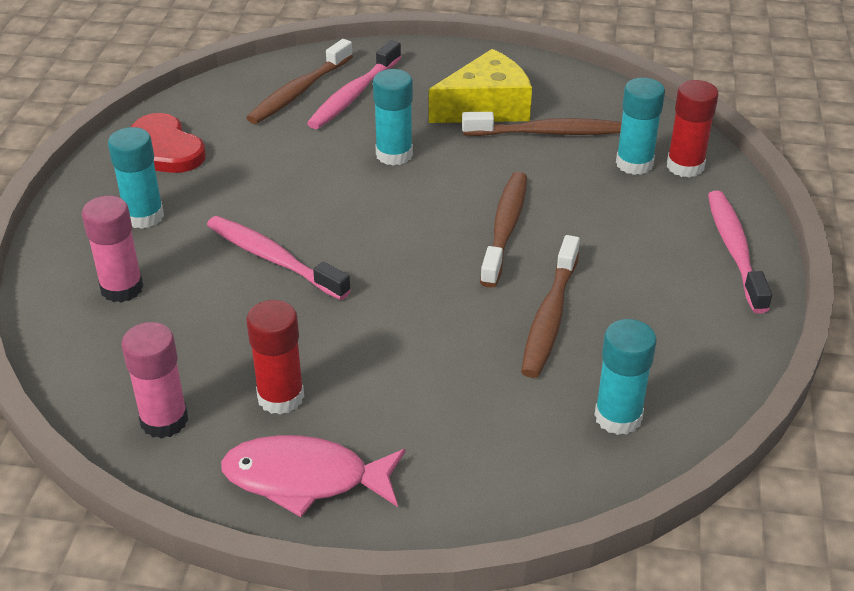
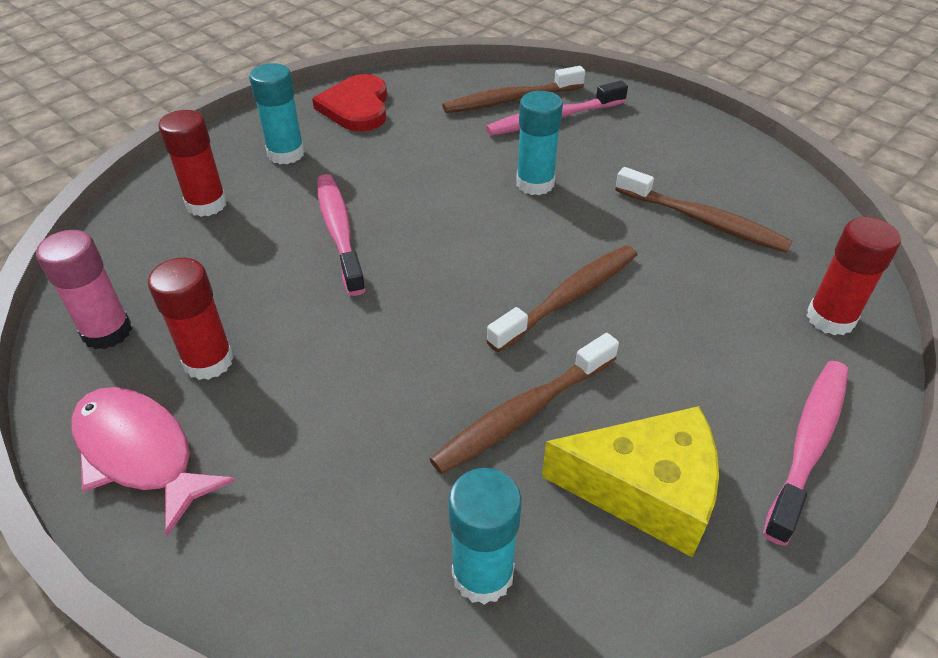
camera: 35 degrees right, 5 degrees up
(122, 288) = (206, 204): pink glue stick -> red glue stick
(486, 107) = (665, 173): yellow cheese -> yellow cheese (645, 490)
(634, 164) = (771, 290): turquoise glue stick -> none

